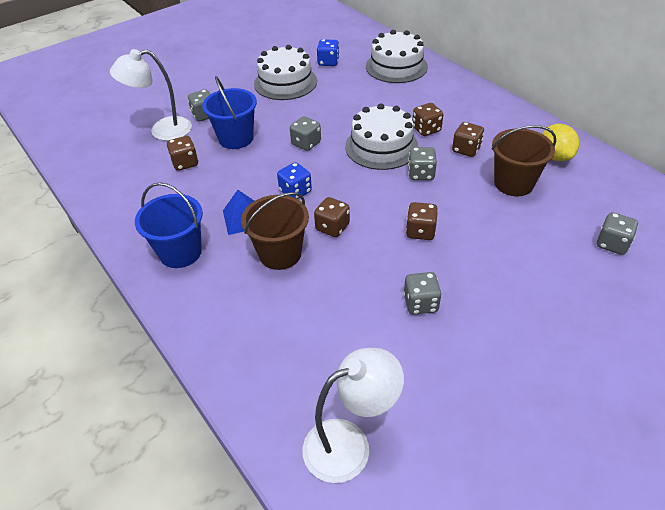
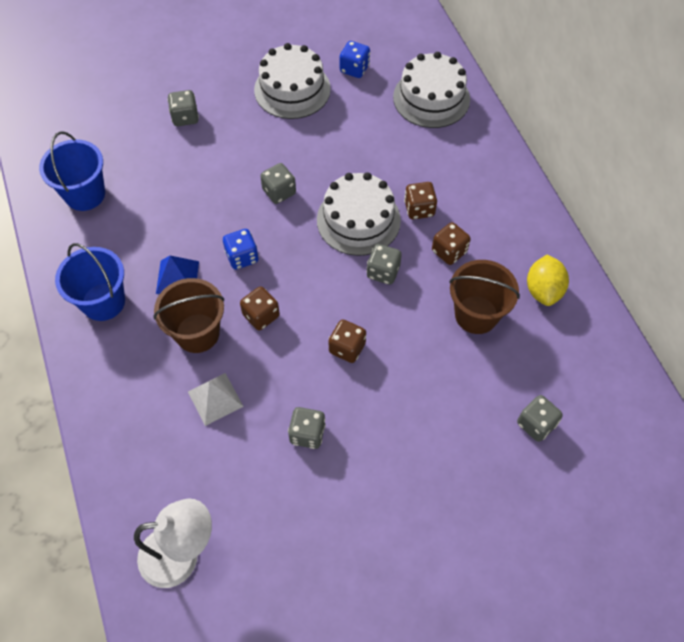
camera: 15 degrees right, 15 degrees up
(162, 131) = (134, 128): white lamp -> none
(185, 163) = (143, 184): brown dice -> none
(236, 138) = (207, 163): blue bucket -> blue bucket (85, 194)
(320, 299) = (215, 399): none -> white pyramid

